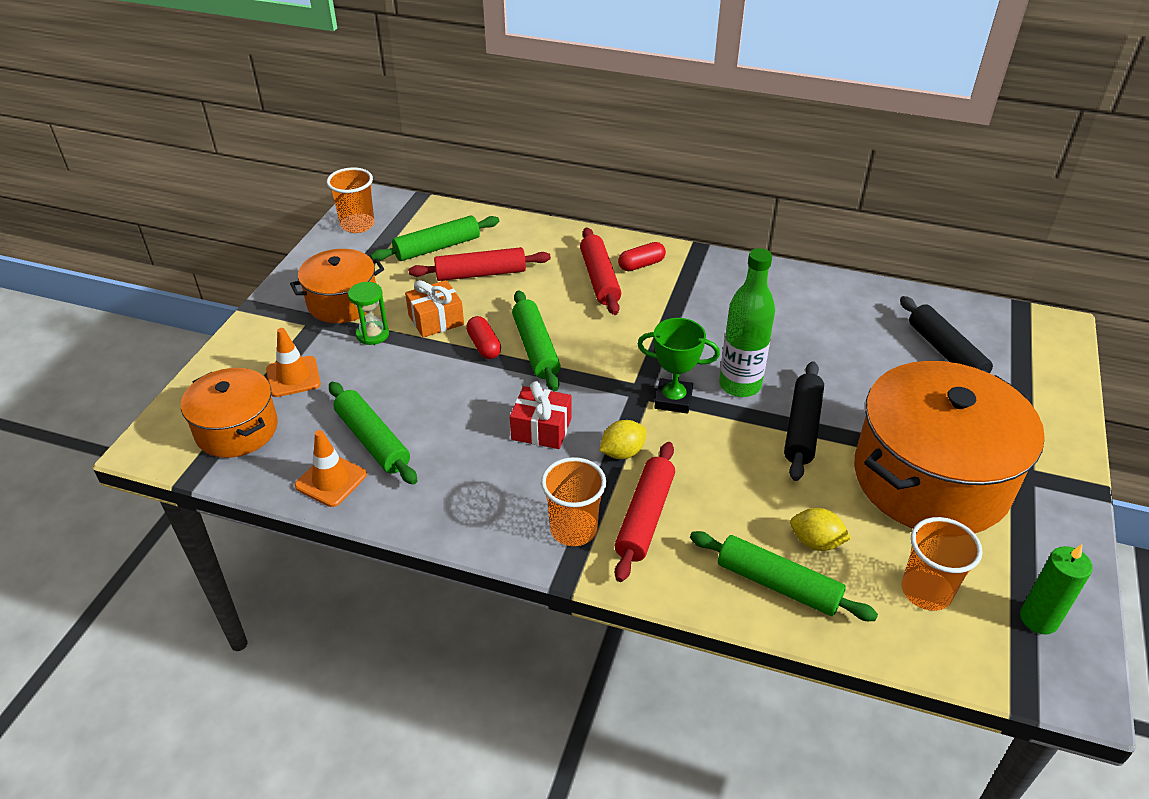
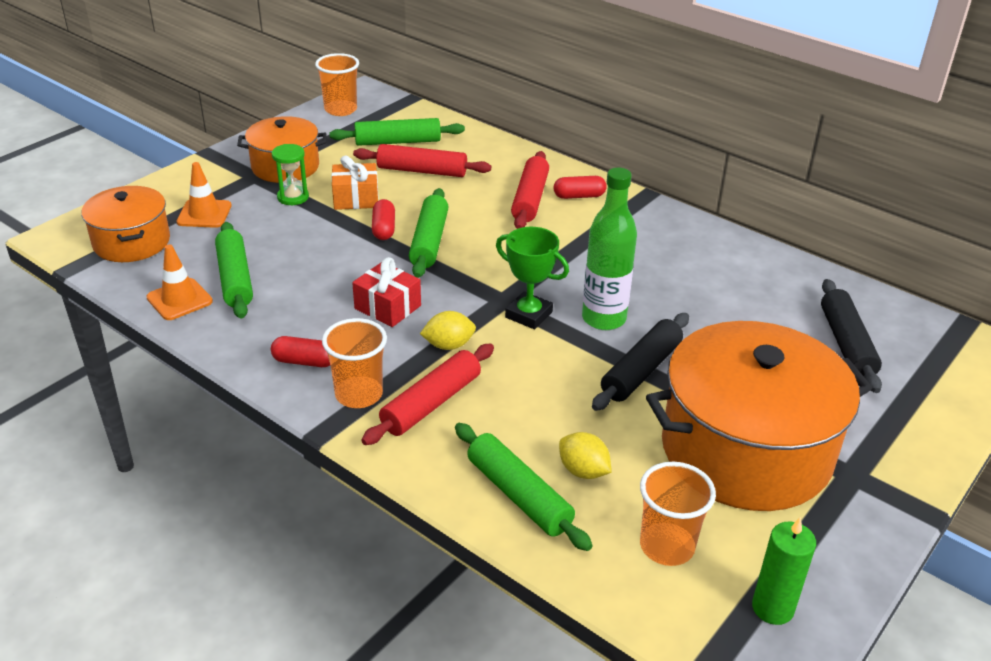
camera: 20 degrees right, 5 degrees down
(500, 510) = (304, 361): none -> red capsule

